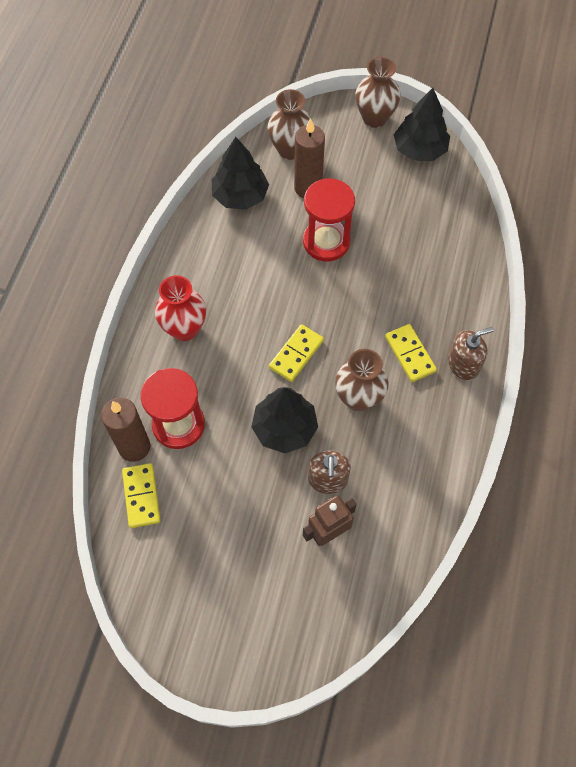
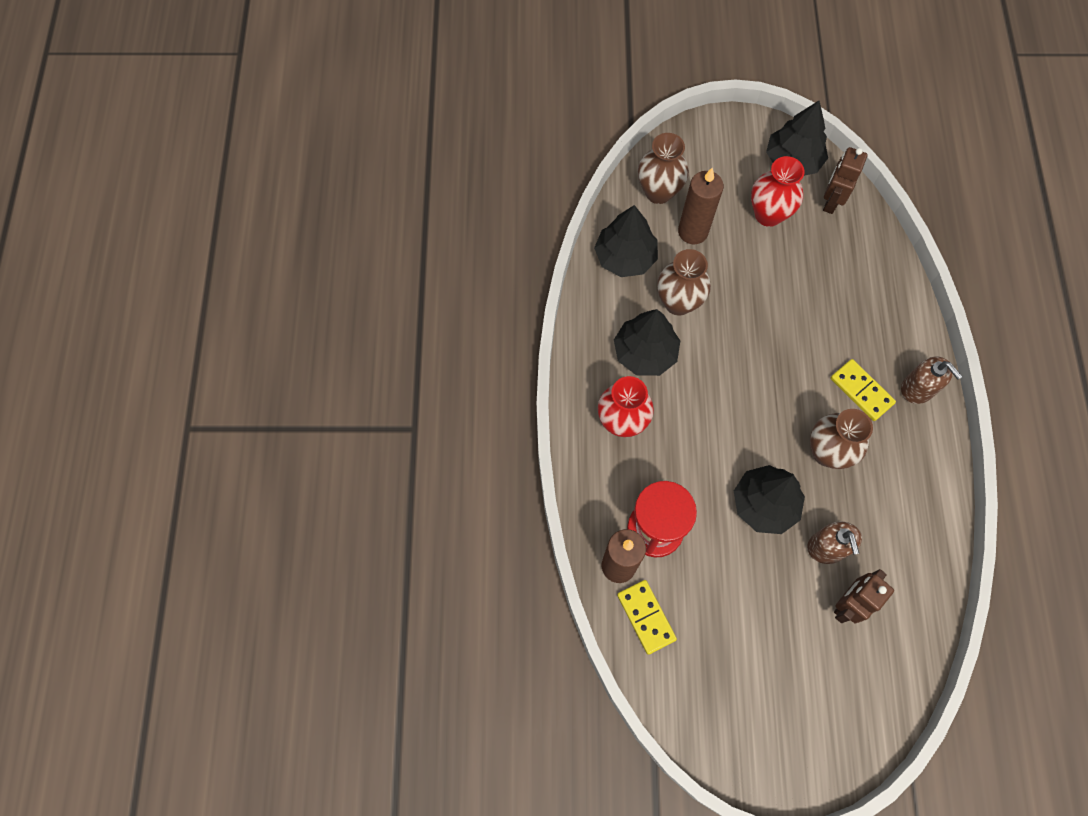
camera: 15 degrees left, 5 degrees up
(227, 277) = (645, 352): none -> black tree
(296, 354) = (747, 420): yellow domino -> none
(326, 242) = (733, 288): red hourglass -> none
(374, 118) = (733, 135): brown vase -> brown vase (678, 302)
(380, 189) = (768, 214): none -> red vase
(442, 190) = (831, 201): none -> brown robot
(463, 364) = (918, 388): brown soap dispenser -> brown soap dispenser turned 90 degrees clockwise

